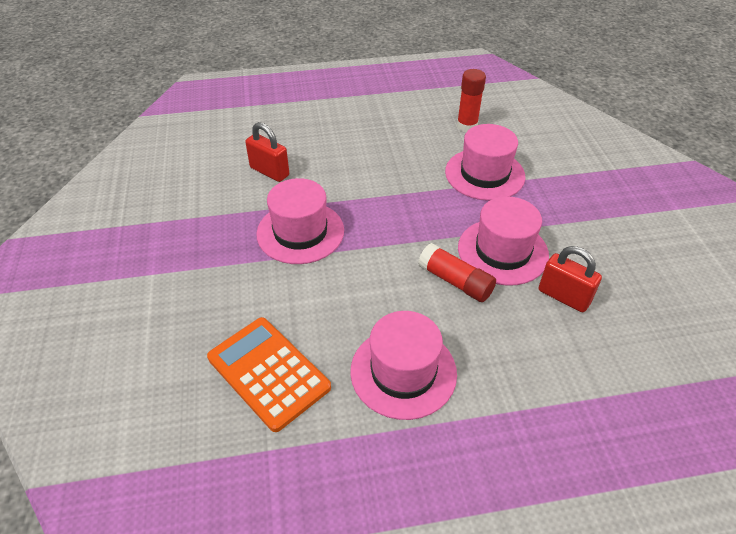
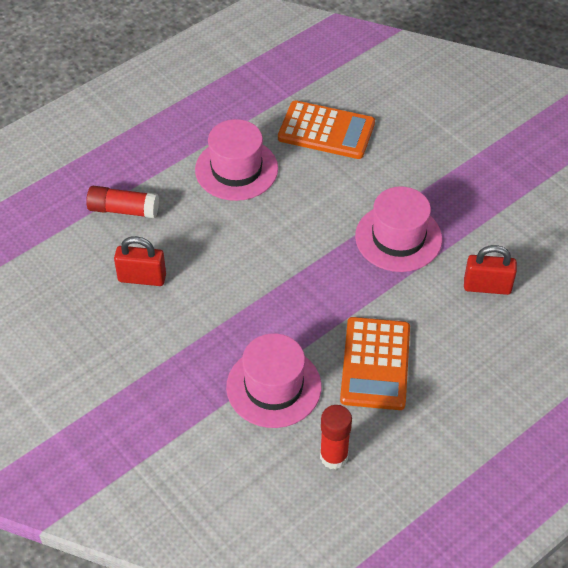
camera: 150 degrees right, 5 degrees up
(398, 160) = (375, 364): none -> orange calculator
(455, 281) = (237, 252): red glue stick -> red glue stick (123, 210)
(502, 251) = (211, 299): pink hat -> none

